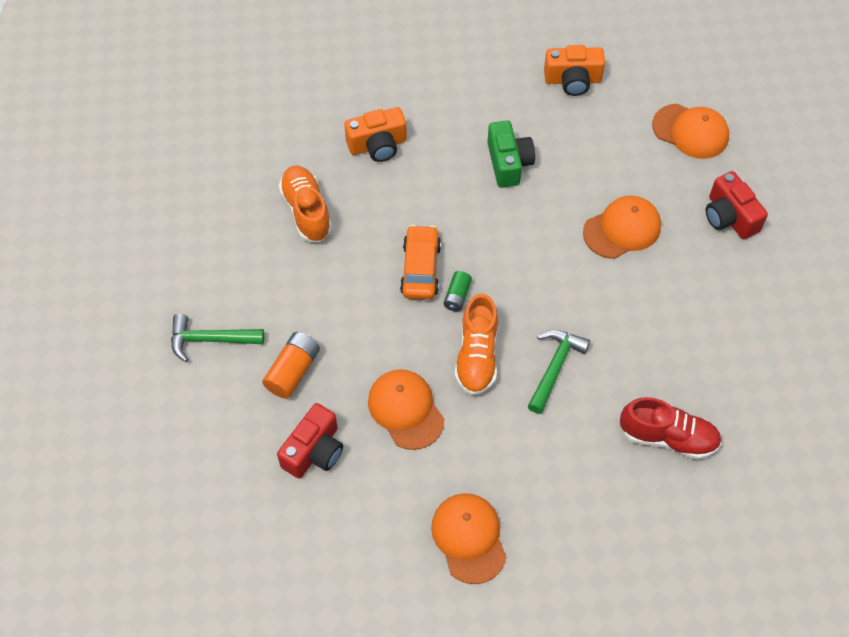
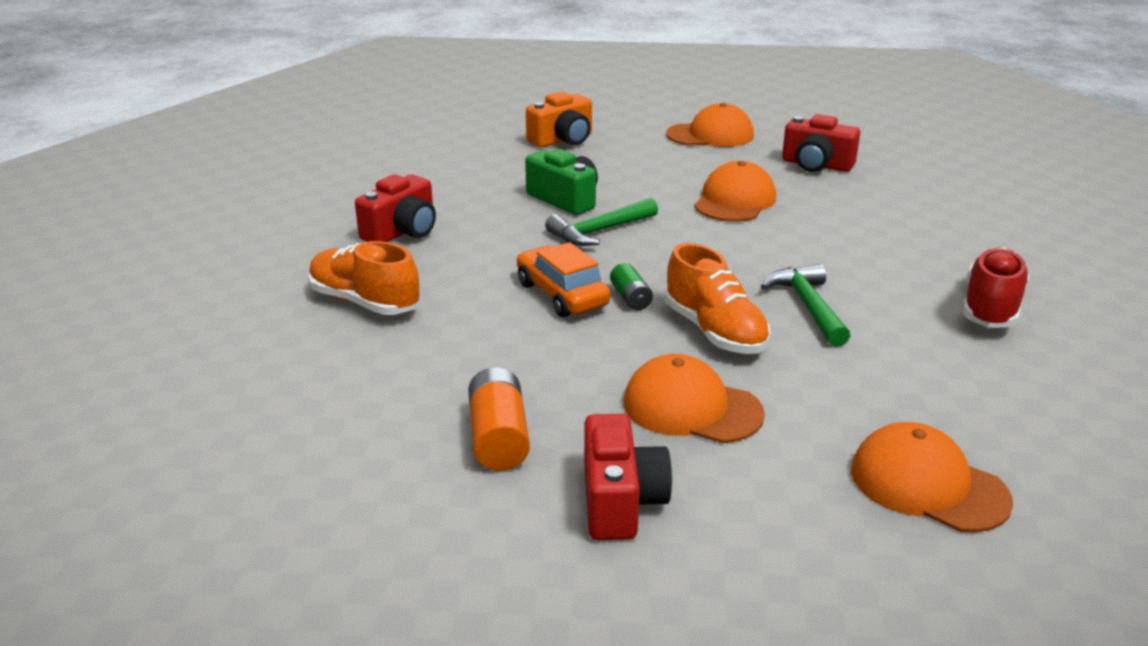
camera: 35 degrees left, 30 degrees down
(210, 340) = (338, 459): green hammer -> green hammer (599, 231)
(377, 145) = (402, 231): orange camera -> red camera
(668, 437) = (991, 307): red shoe -> red shoe turned 45 degrees counterclockwise

